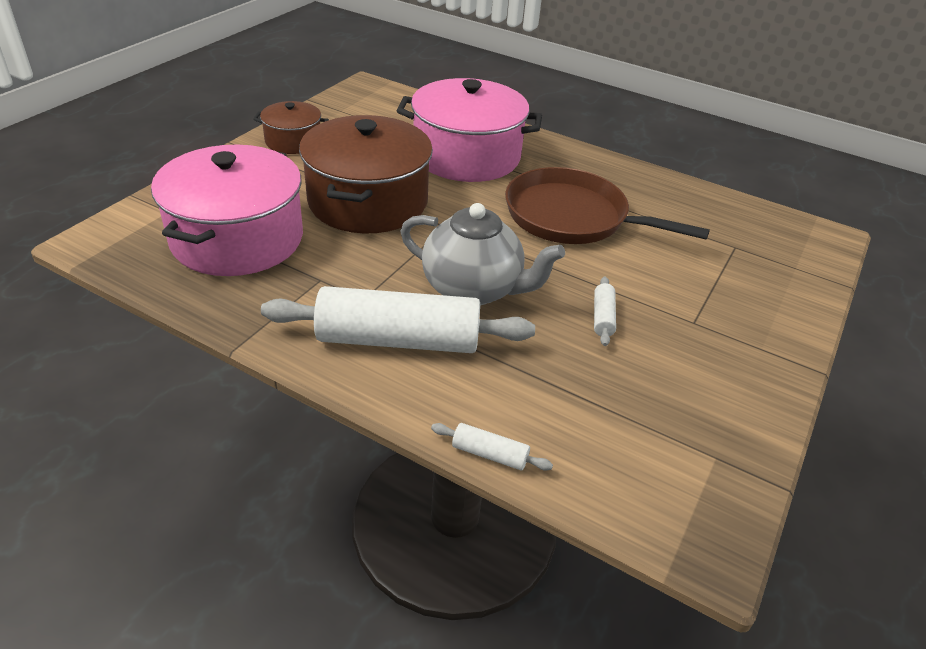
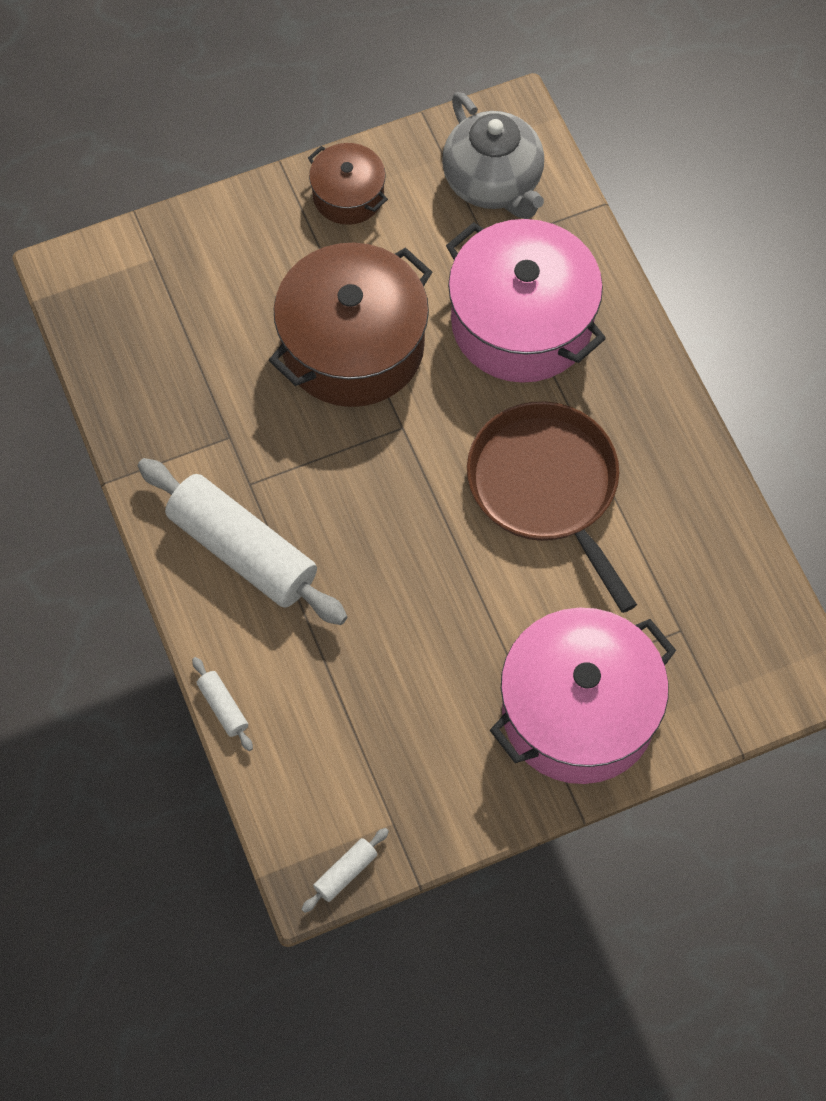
camera: 40 degrees right, 25 degrees up
(237, 239) = (192, 337): pink pot -> pink pot (578, 712)
(473, 289) = (356, 530): grey teapot -> grey teapot (493, 183)
(602, 317) = (444, 634): white rolling pin -> white rolling pin (345, 872)

